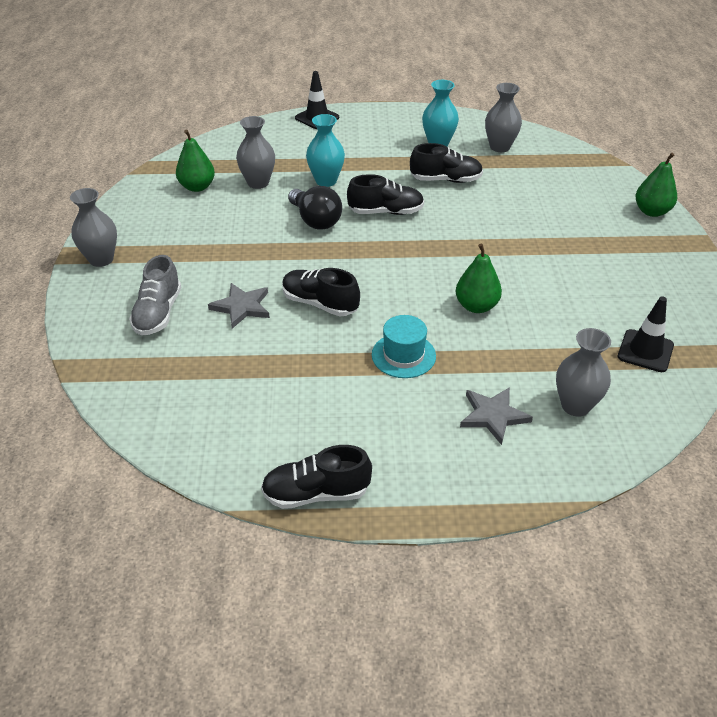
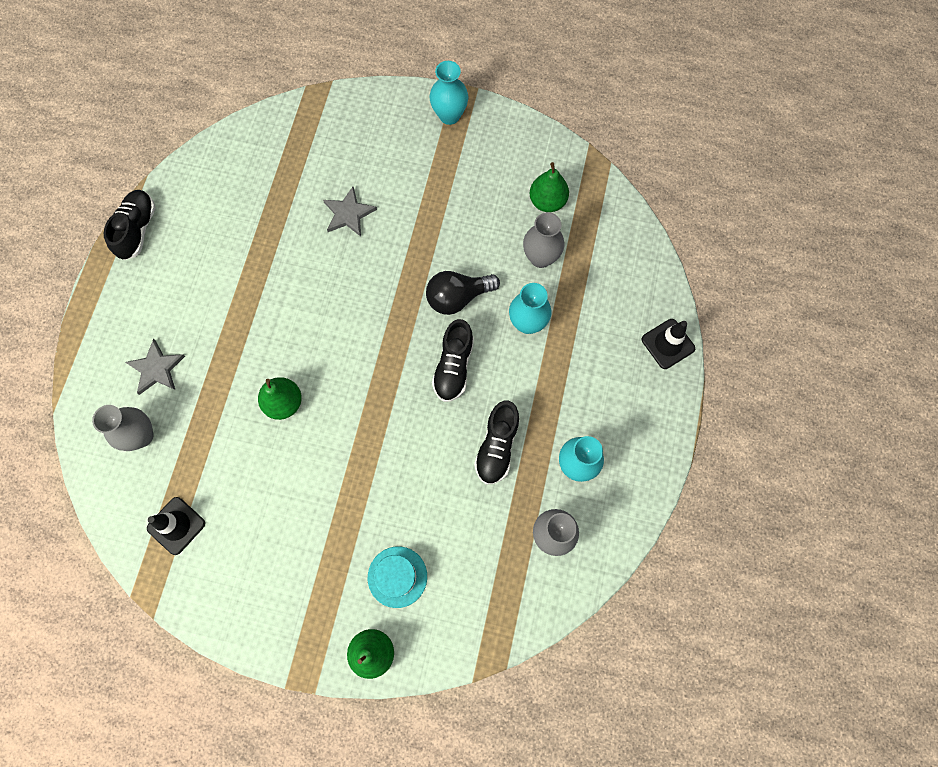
camera: 105 degrees right, 30 degrees up
(101, 259) = (449, 115): grey vase -> turquoise vase
(158, 313) = (361, 152): grey shoe -> none
(320, 304) = (332, 274): black shoe -> none
(403, 355) = (245, 323): turquoise hat -> turquoise hat (397, 576)

